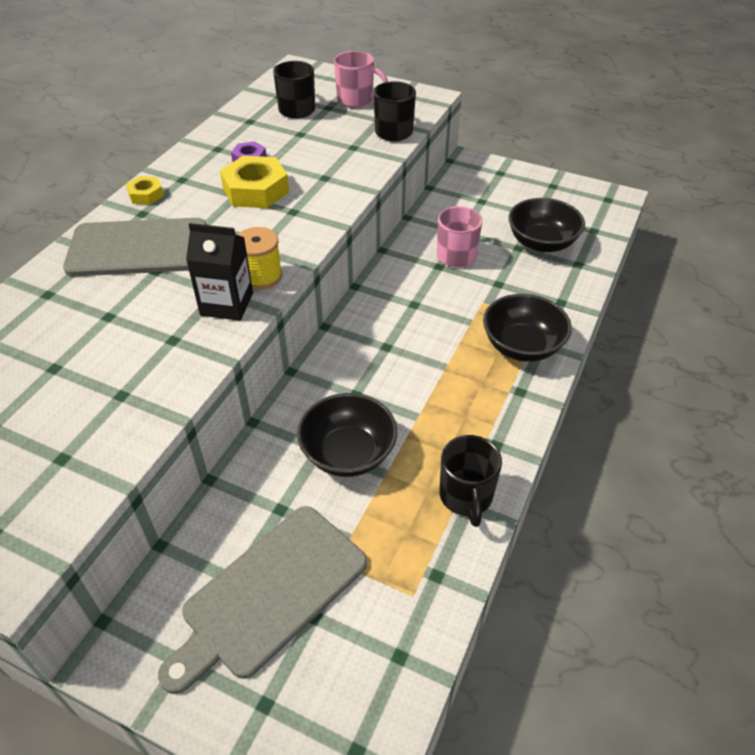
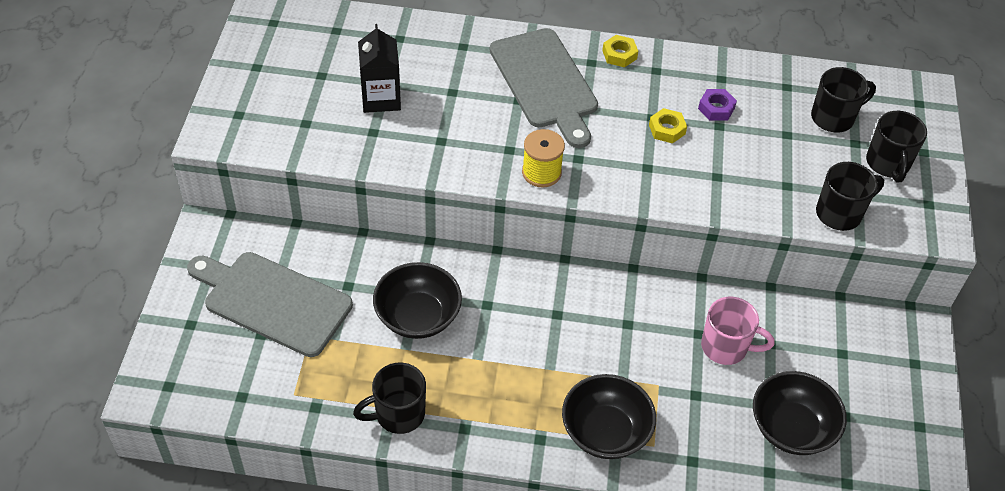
camera: 70 degrees right, 5 degrees up
(227, 304) = (496, 160): black carton -> black carton (381, 98)
(256, 190) = (667, 129): yellow nut -> yellow nut, size x0.54
(356, 100) = (888, 164): pink mug -> black mug

